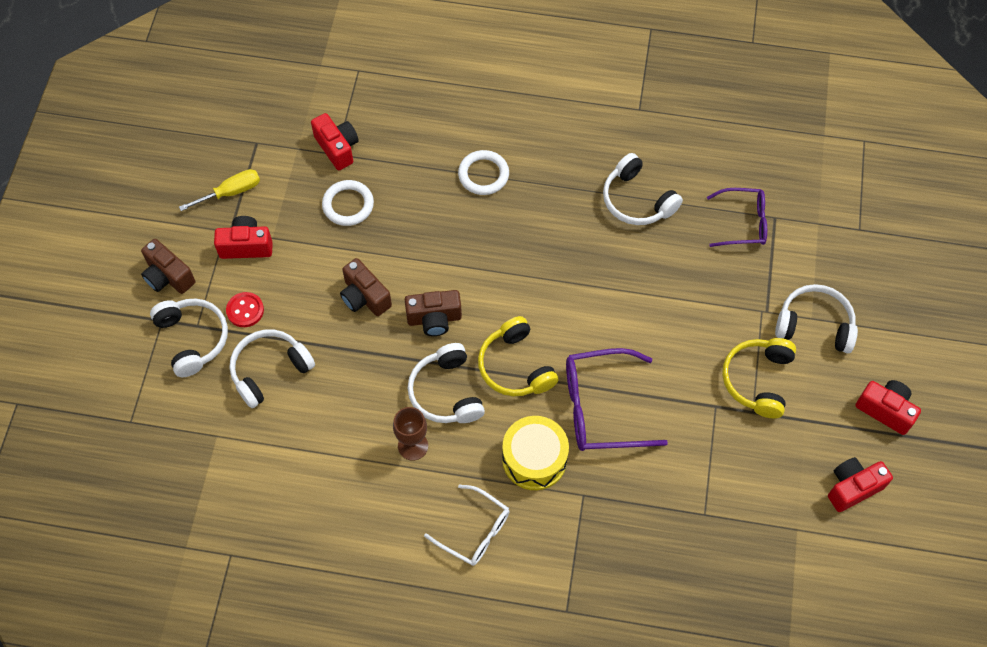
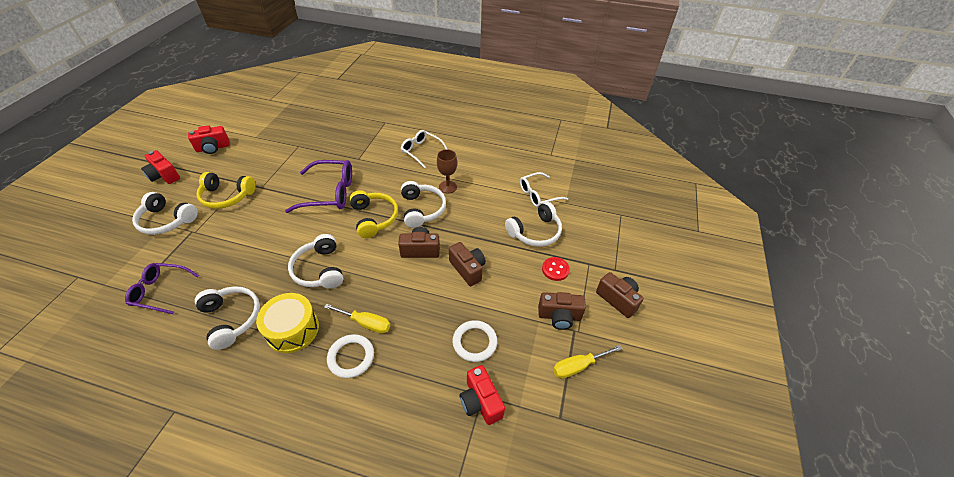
camera: 175 degrees left, 15 degrees down
(193, 339) = (590, 255): white headphones -> white headphones (319, 269)
(246, 246) = (559, 316): red camera -> brown camera
(260, 448) = (538, 194): none -> white glasses
(479, 212) = (366, 323): none -> yellow screwdriver
(534, 459) = (379, 175): yellow drum -> yellow drum (293, 329)
(757, 380) = (227, 196): yellow headphones -> yellow headphones turned 75 degrees clockwise

